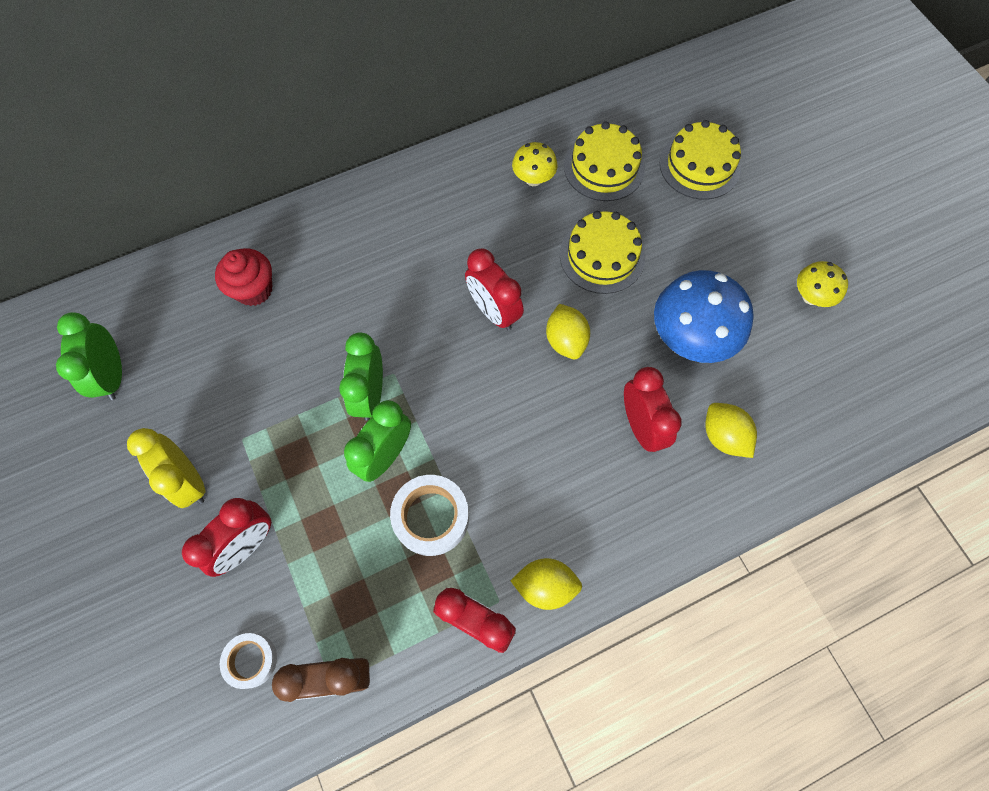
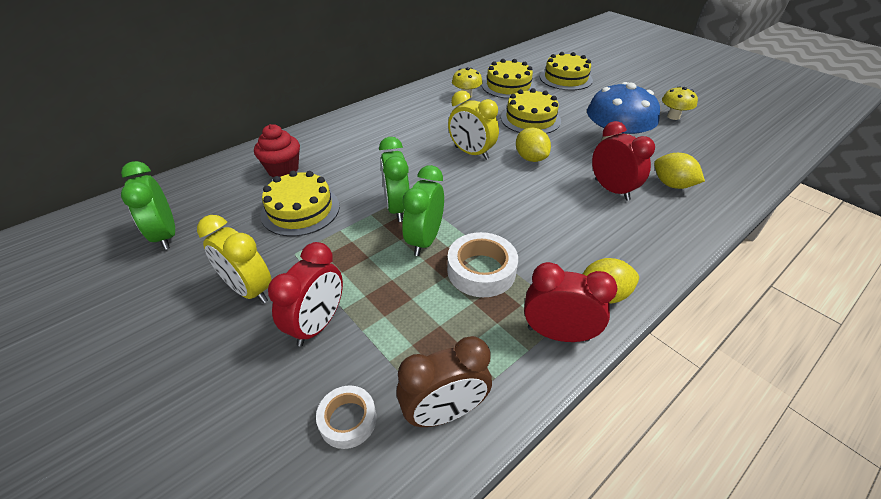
camera: 15 degrees left, 25 degrees down
(261, 369) = (300, 210): none -> yellow cake
(493, 311) = (471, 153): red clock -> yellow clock

